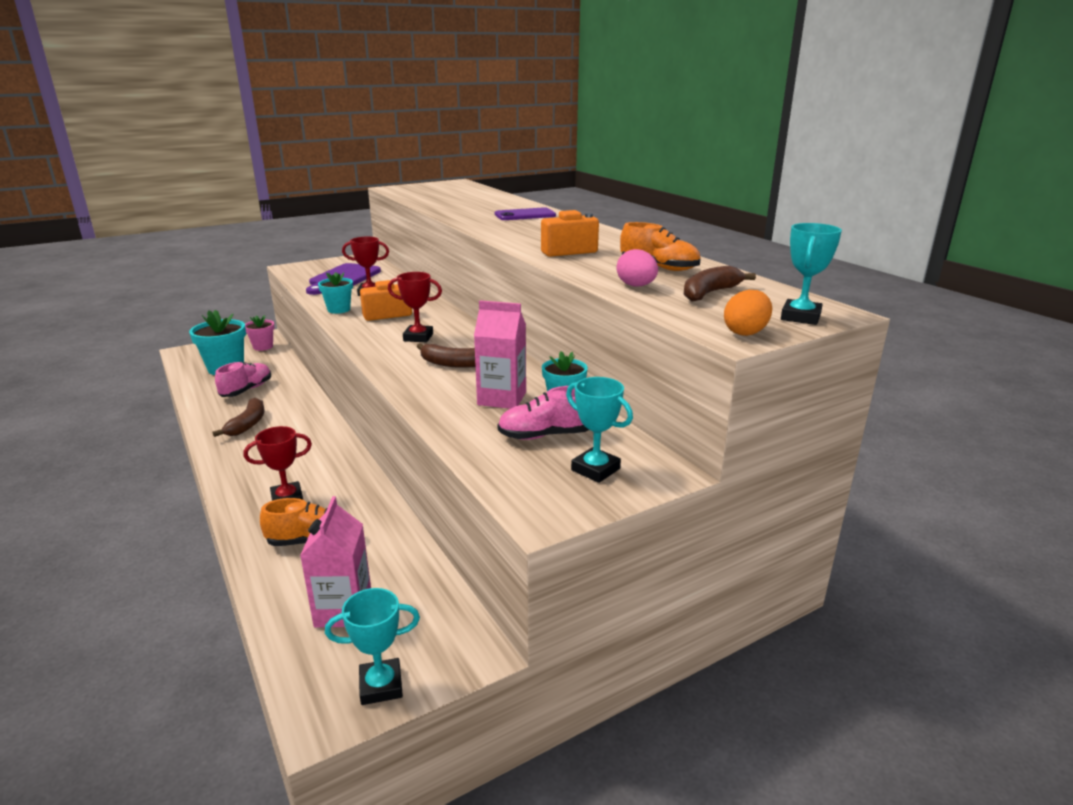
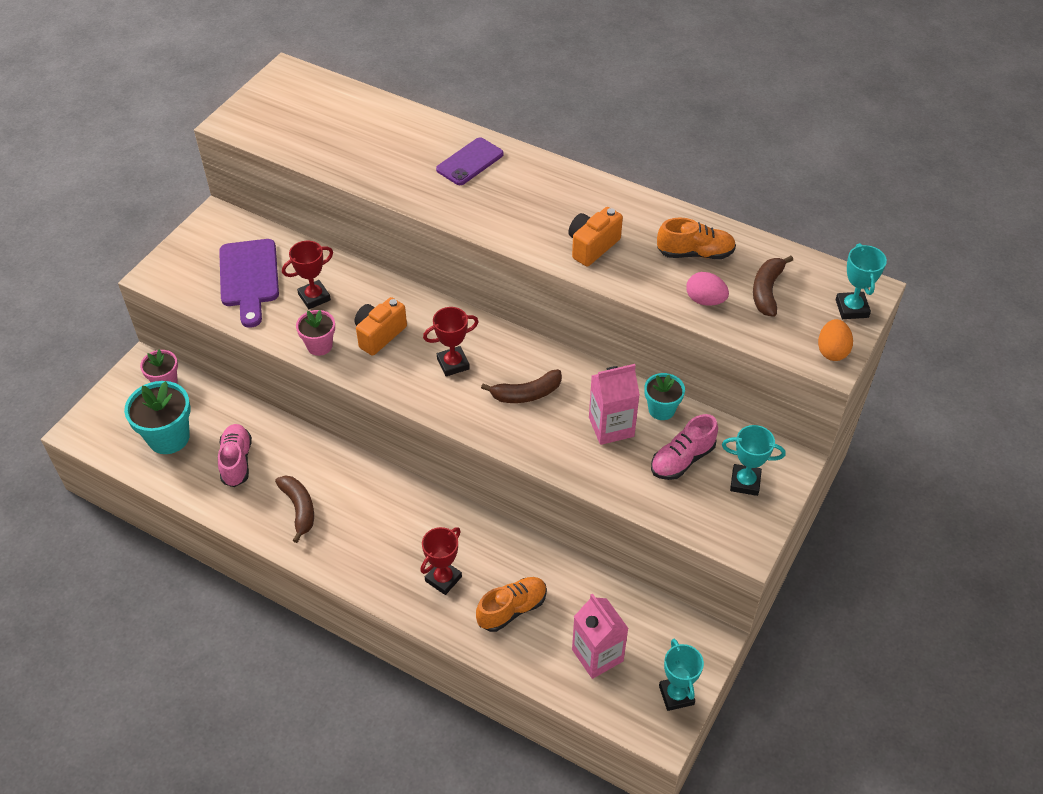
camera: 30 degrees left, 25 degrees up
(339, 309) = (319, 346): turquoise flower pot -> pink flower pot
(381, 686) = (676, 695): turquoise trophy -> turquoise trophy turned 60 degrees counterclockwise

